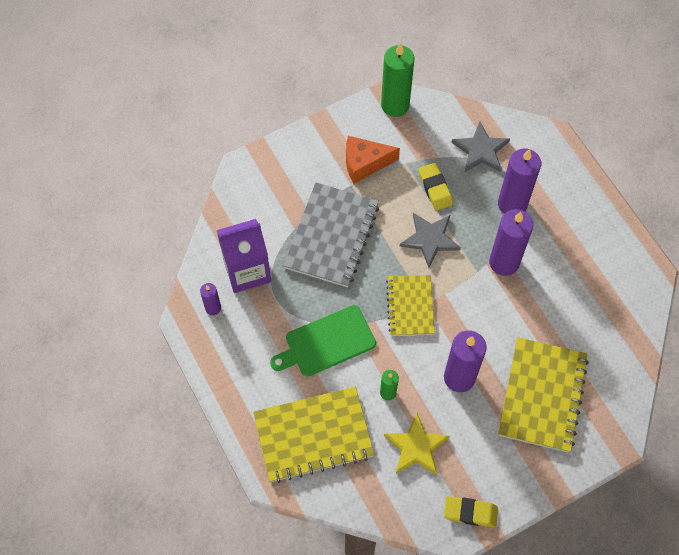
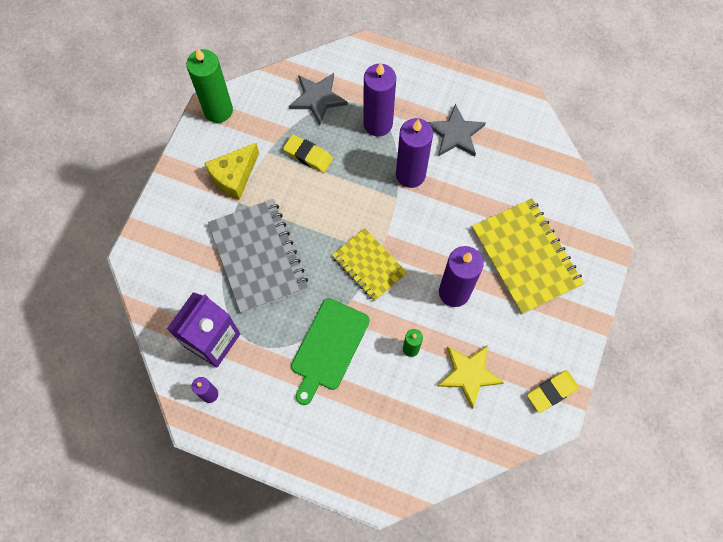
camera: 40 degrees left, 5 degrees up
(313, 435) = (383, 432): yellow notebook -> none
(365, 163) = (234, 176): orange cheese -> yellow cheese
(430, 239) = (339, 199): grey star -> grey star (455, 134)

